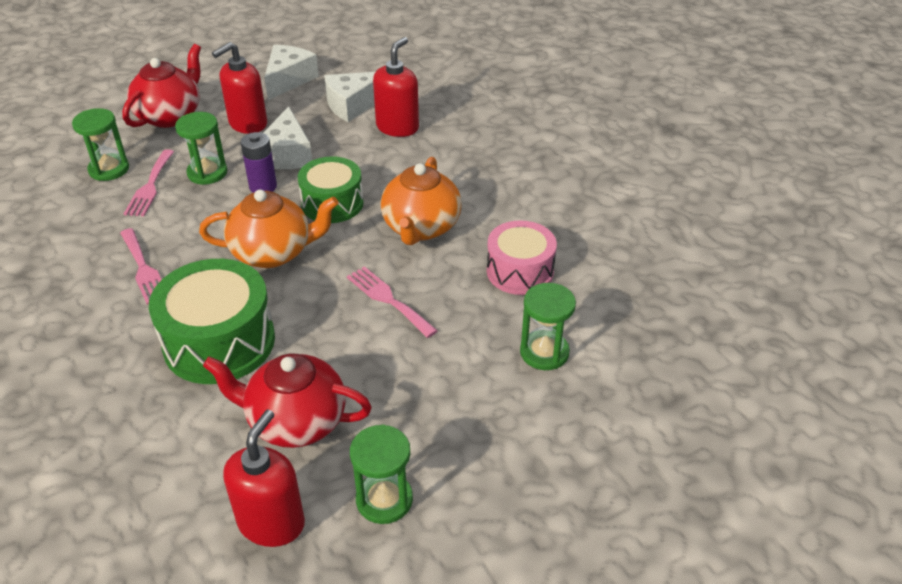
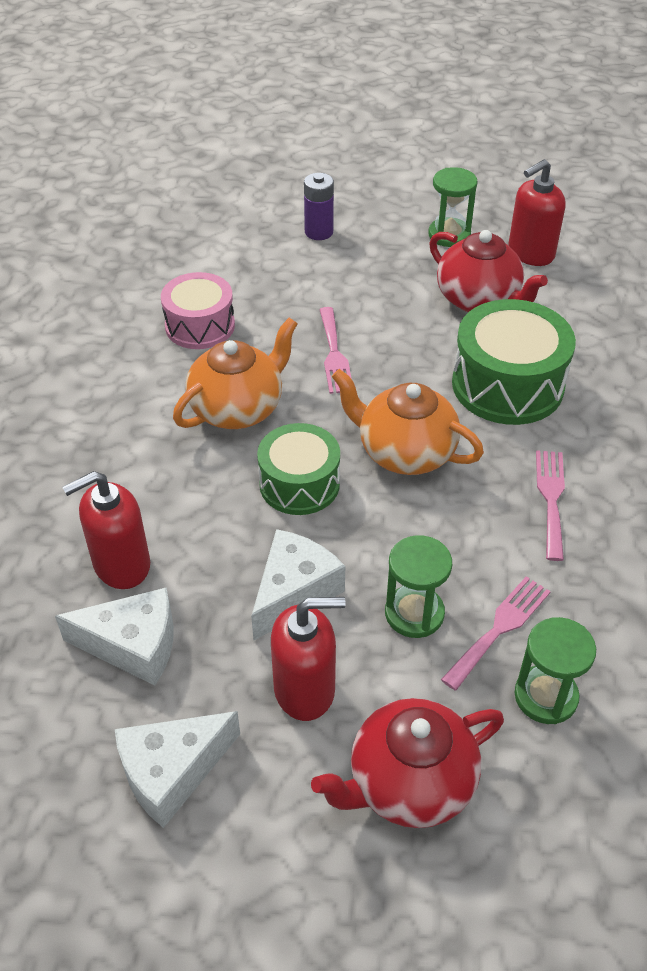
camera: 145 degrees left, 5 degrees up
(263, 187) = (359, 551): purple battery -> purple battery (319, 232)
(544, 352) = (256, 263): green hourglass -> none

